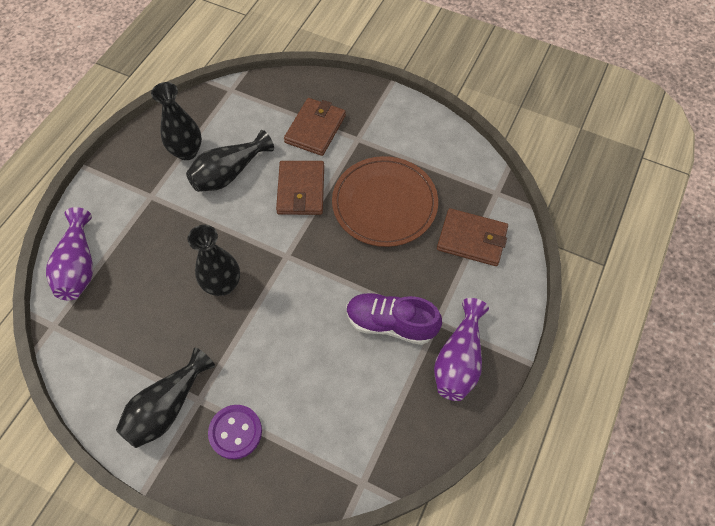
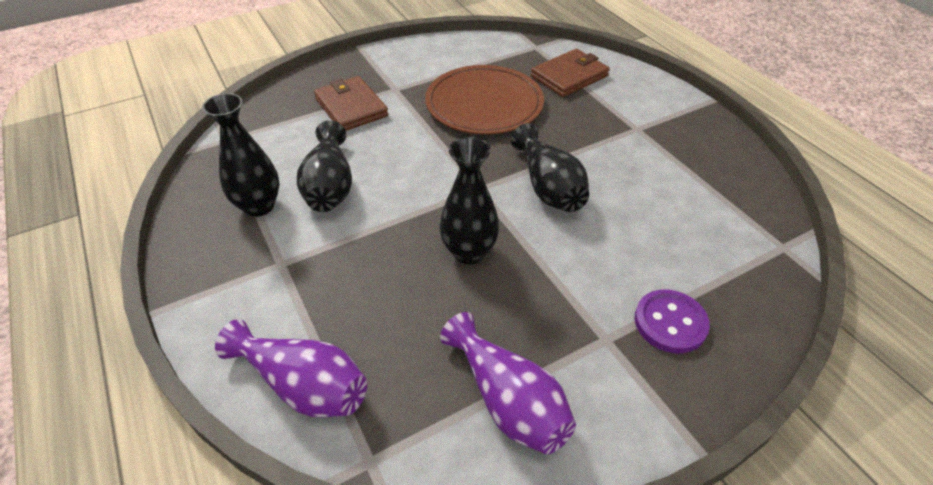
camera: 55 degrees left, 15 degrees down
(167, 407) = (596, 375): black vase -> black vase (548, 187)
(301, 190) = (411, 146): brown wallet -> none
(390, 324) = (618, 155): purple shoe -> none
(458, 360) = (686, 133): purple vase -> purple vase (508, 401)

